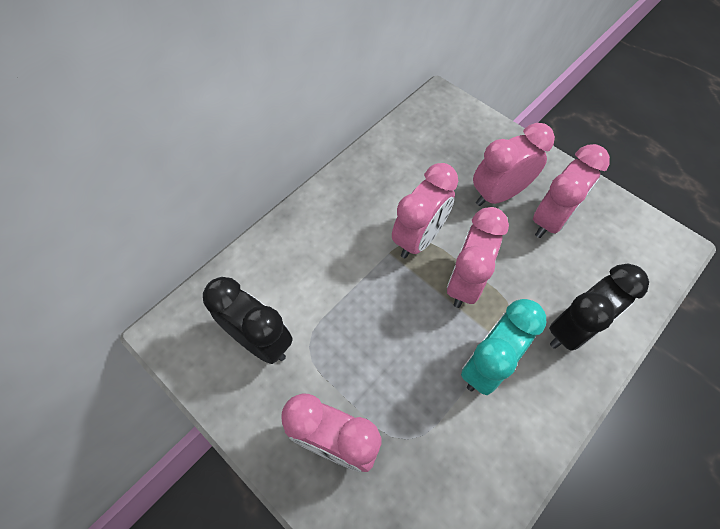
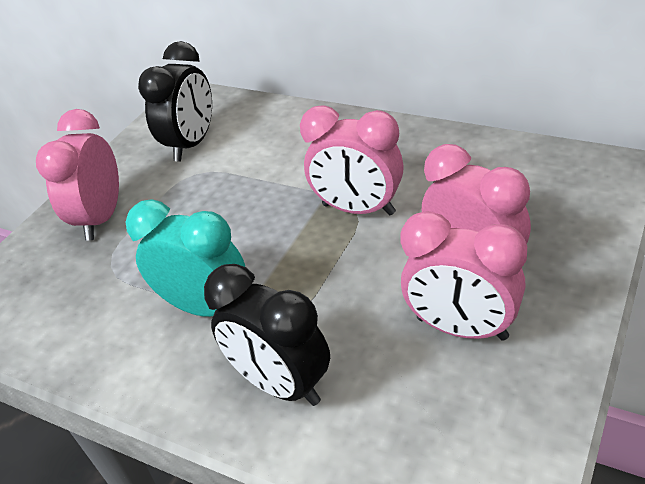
camera: 80 degrees right, 20 degrees down
(465, 282) = (312, 263): pink clock -> none

